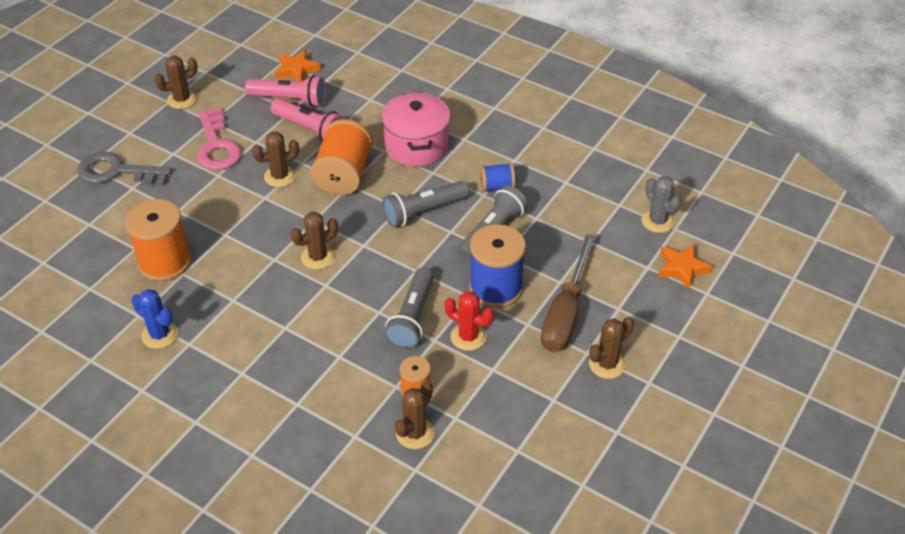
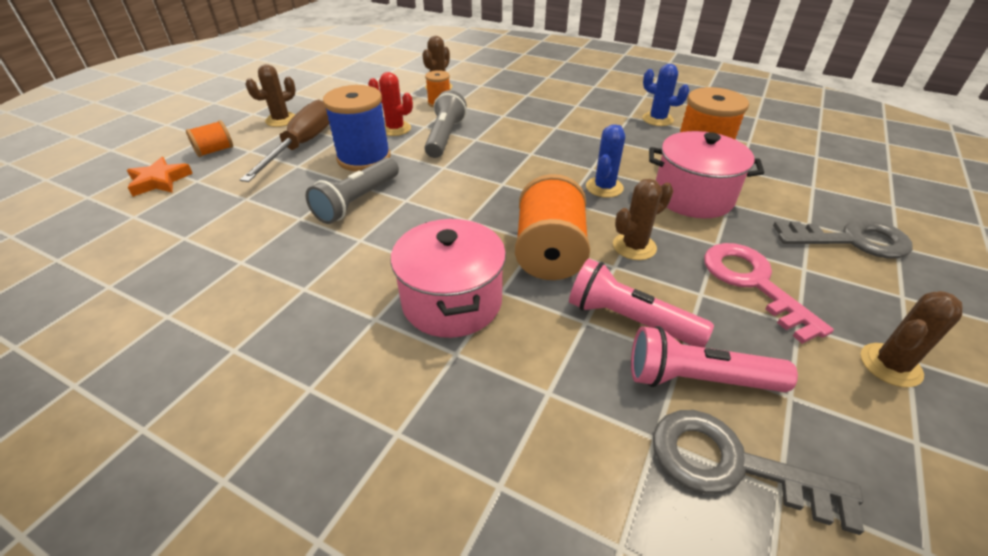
camera: 175 degrees right, 5 degrees down
(203, 219) = (693, 197): none -> pink pot
(274, 234) = (604, 187): none -> blue cactus
(296, 70) = (732, 465): orange star -> grey key
(318, 257) = (547, 172): brown cactus -> none
(424, 212) = (437, 217): grey flashlight -> none
(497, 186) = (339, 250): blue spool -> none
(655, 310) = (214, 151): none -> orange spool
(657, 221) = (148, 222): grey cactus -> none

